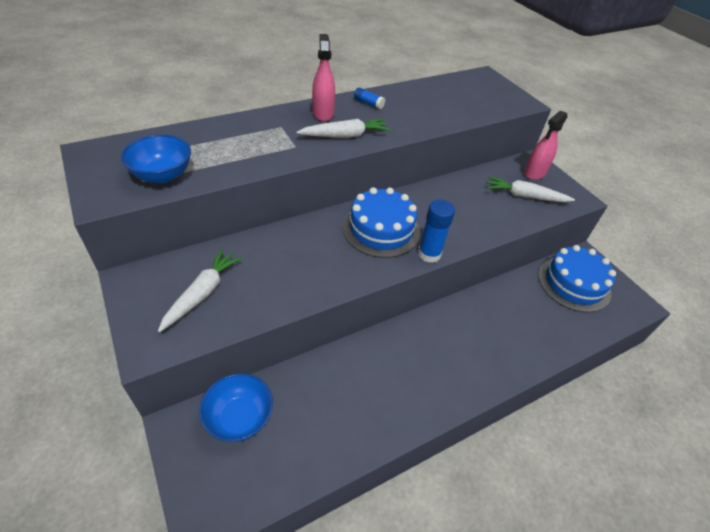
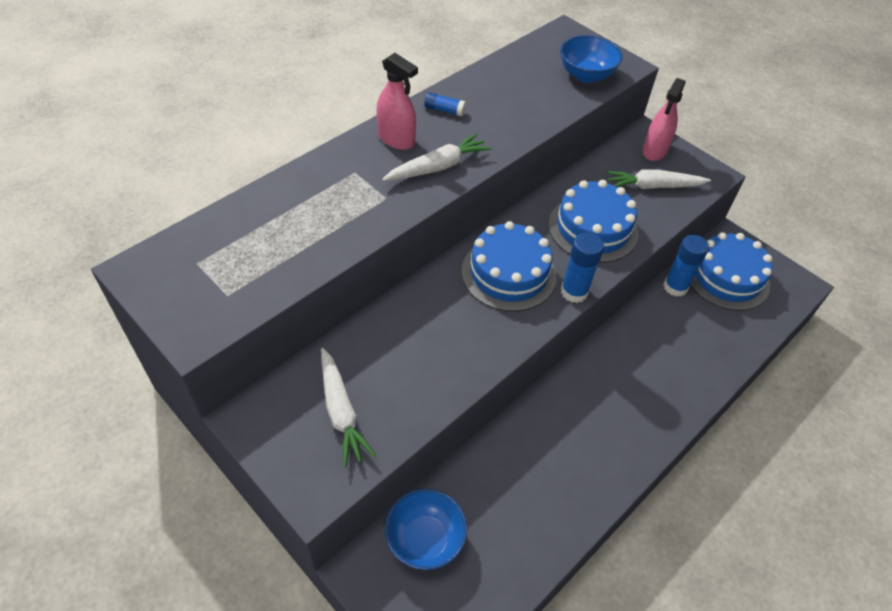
camera: 15 degrees left, 5 degrees up
(163, 175) = (248, 280): blue bowl -> blue bowl (586, 75)
(202, 293) = (341, 411): white carrot -> white carrot turned 150 degrees clockwise
(323, 113) = (396, 139): pink spray bottle -> pink spray bottle turned 150 degrees clockwise
(463, 214) = (593, 228): none -> blue cake
(526, 280) = (675, 287): none -> blue glue stick

